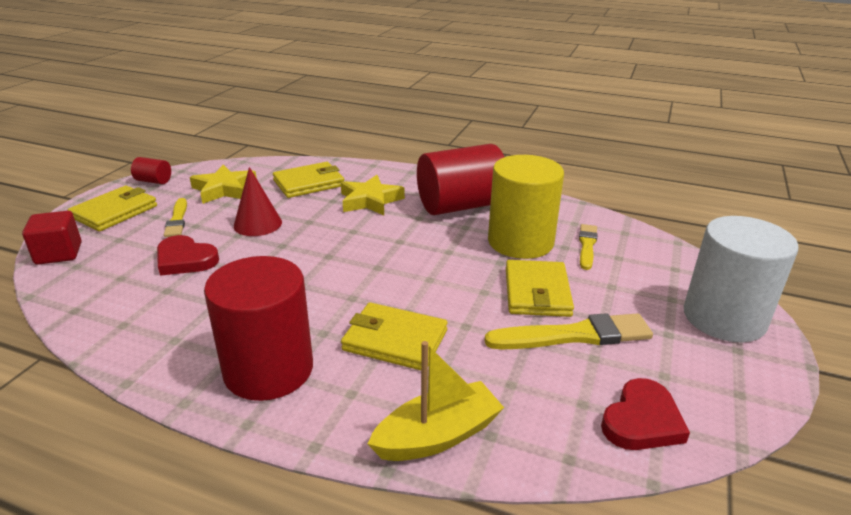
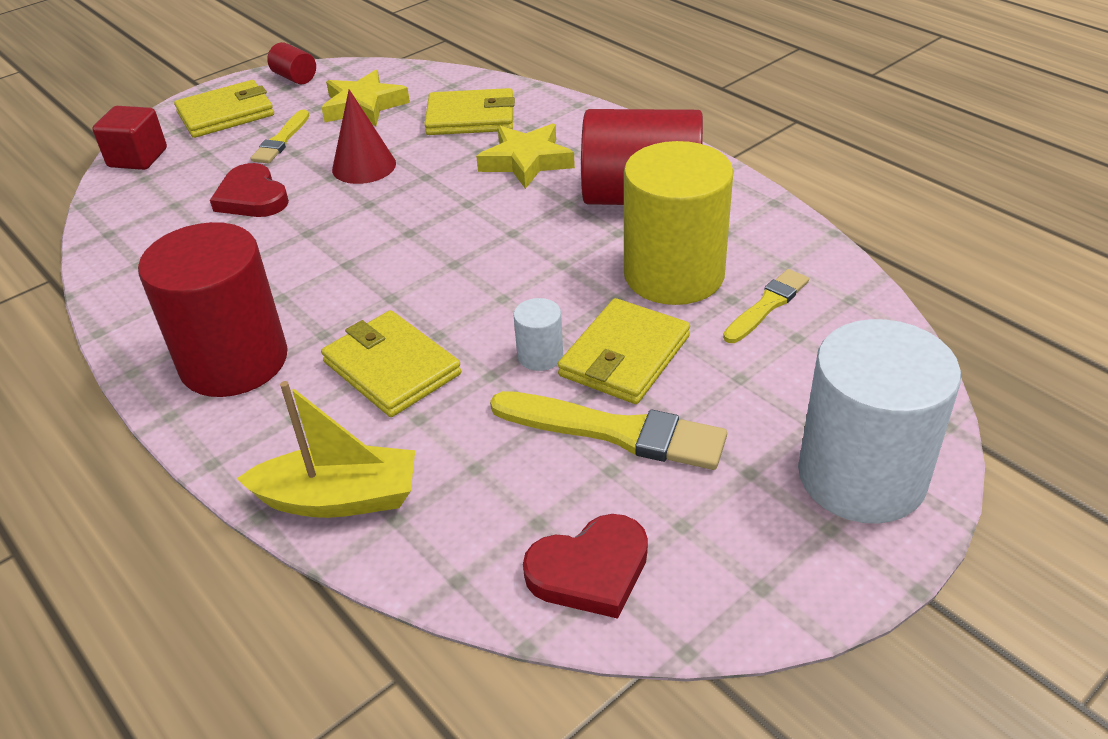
camera: 30 degrees right, 10 degrees up
(486, 306) = (540, 356): none -> white cylinder

